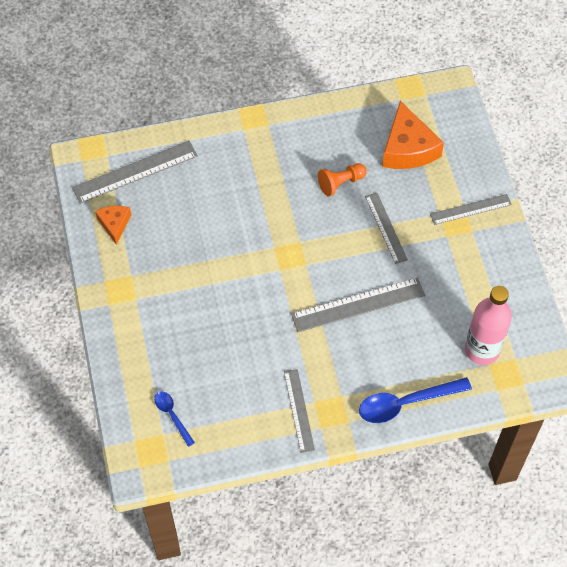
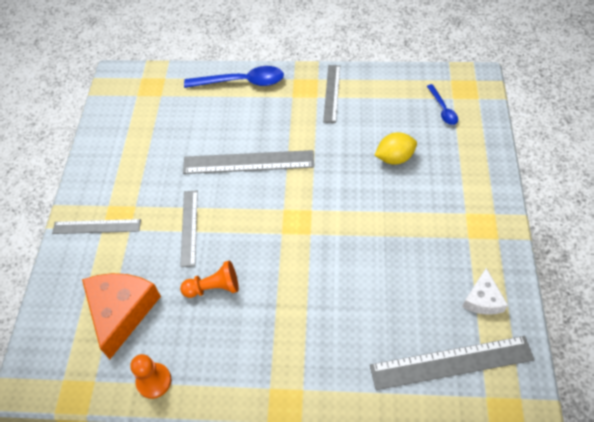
camera: 160 degrees left, 5 degrees down
(114, 224) = (482, 299): orange cheese -> white cheese
(213, 343) = (394, 158): none -> yellow lemon
(356, 109) = (154, 381): none -> orange pawn
(482, 350) = (160, 106): pink bottle -> none

